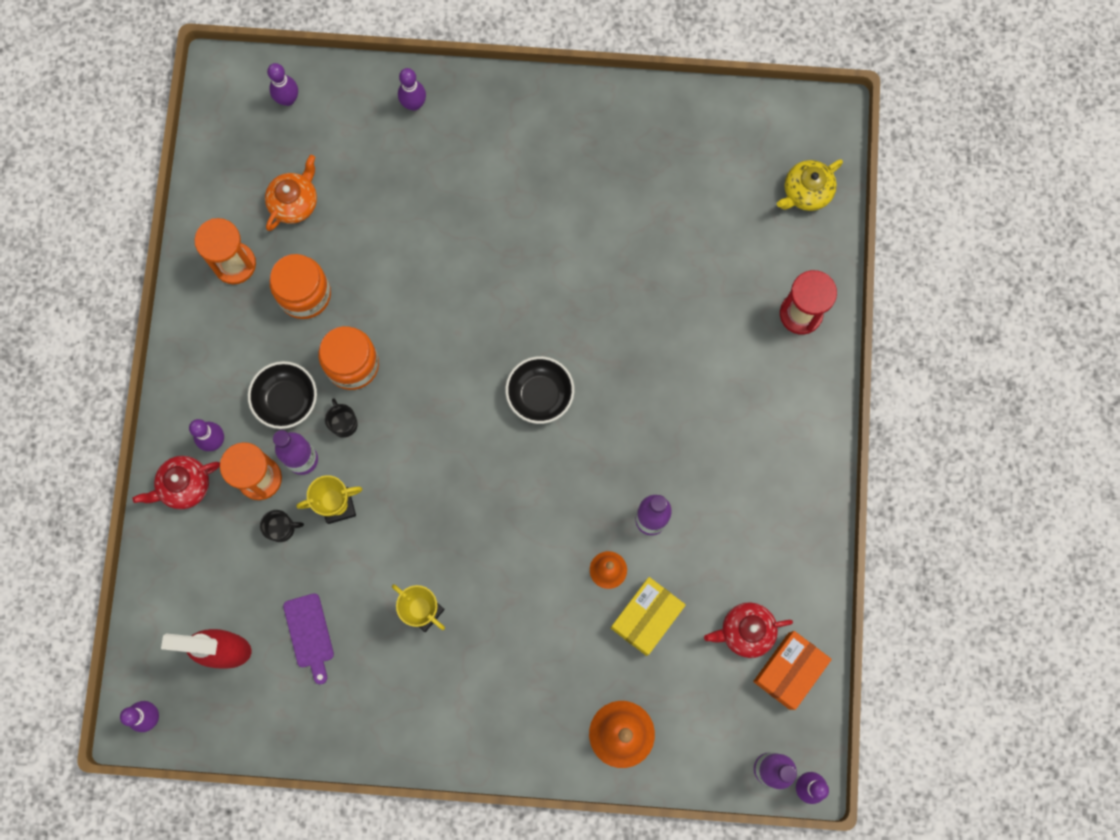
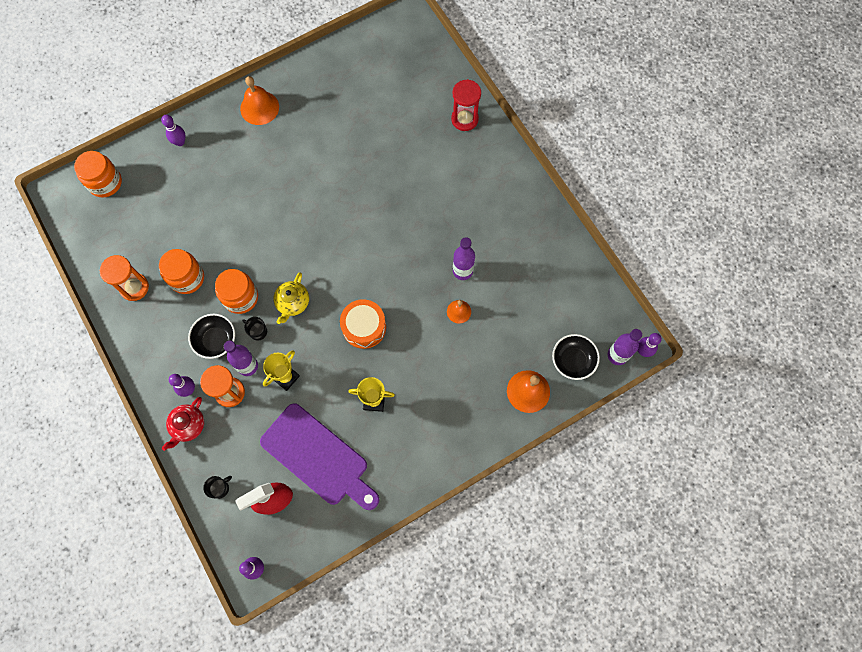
camera: 35 degrees left, 5 degrees down
(282, 528) = (262, 411): black mug -> black mug (220, 488)
(288, 99) = (105, 182): purple bowling pin -> orange jar
(295, 202) = (147, 233): orange teapot -> none
(309, 634) = (318, 457): purple cutting board -> purple cutting board, size x2.19
(476, 508) = (364, 327): none -> orange drum
(540, 395) = (357, 246): black bowl -> black bowl (573, 361)
(545, 121) = (259, 107): none -> orange bell
(646, 617) = (497, 322): yellow box -> none
(745, 631) = (553, 294): red teapot -> none
(789, 671) = (590, 299): orange box -> none
(806, 192) = (423, 59): yellow teapot -> yellow teapot (292, 303)

